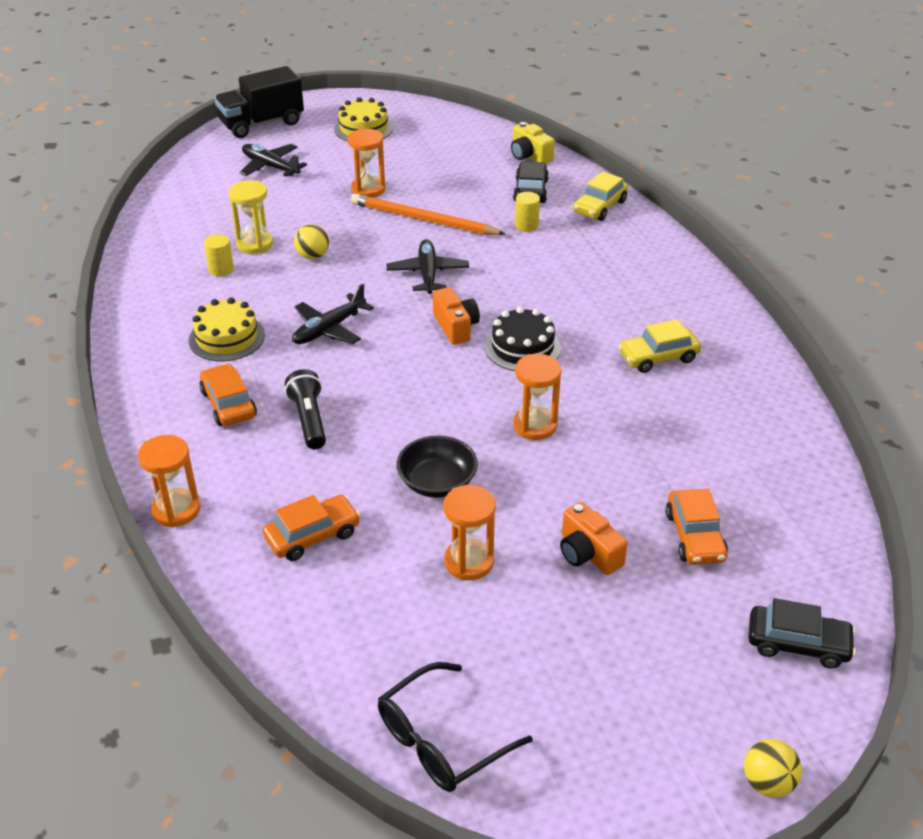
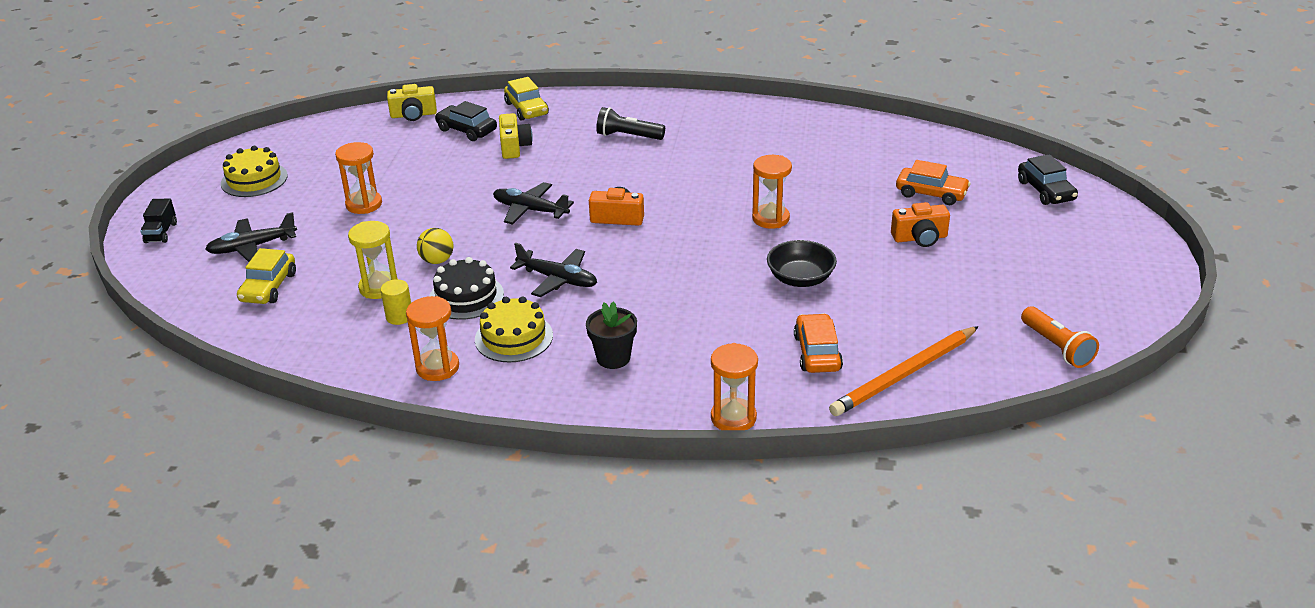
camera: 60 degrees left, 5 degrees down
(228, 404) = (613, 358): orange car -> black flower pot
(262, 124) = (161, 233): black truck -> black truck, size x0.49
(309, 419) = (673, 320): black flashlight -> black flashlight (628, 136)
(329, 329) = (558, 279): black plane -> black plane turned 45 degrees counterclockwise
(423, 220) = (448, 190): orange pencil -> orange pencil (904, 374)
(441, 740) = (1057, 347): black glasses -> orange flashlight
(469, 562) = (895, 288): orange hourglass -> orange hourglass (437, 367)
(522, 347) = (673, 196): black cake -> black cake (466, 296)
(526, 225) = (514, 147): yellow cylinder -> yellow camera
(658, 357) = (738, 146): yellow car -> yellow car (269, 287)
(767, 783) = (1146, 238): yellow ball -> none
(797, 644) = (1046, 191): black car -> black car turned 120 degrees clockwise

